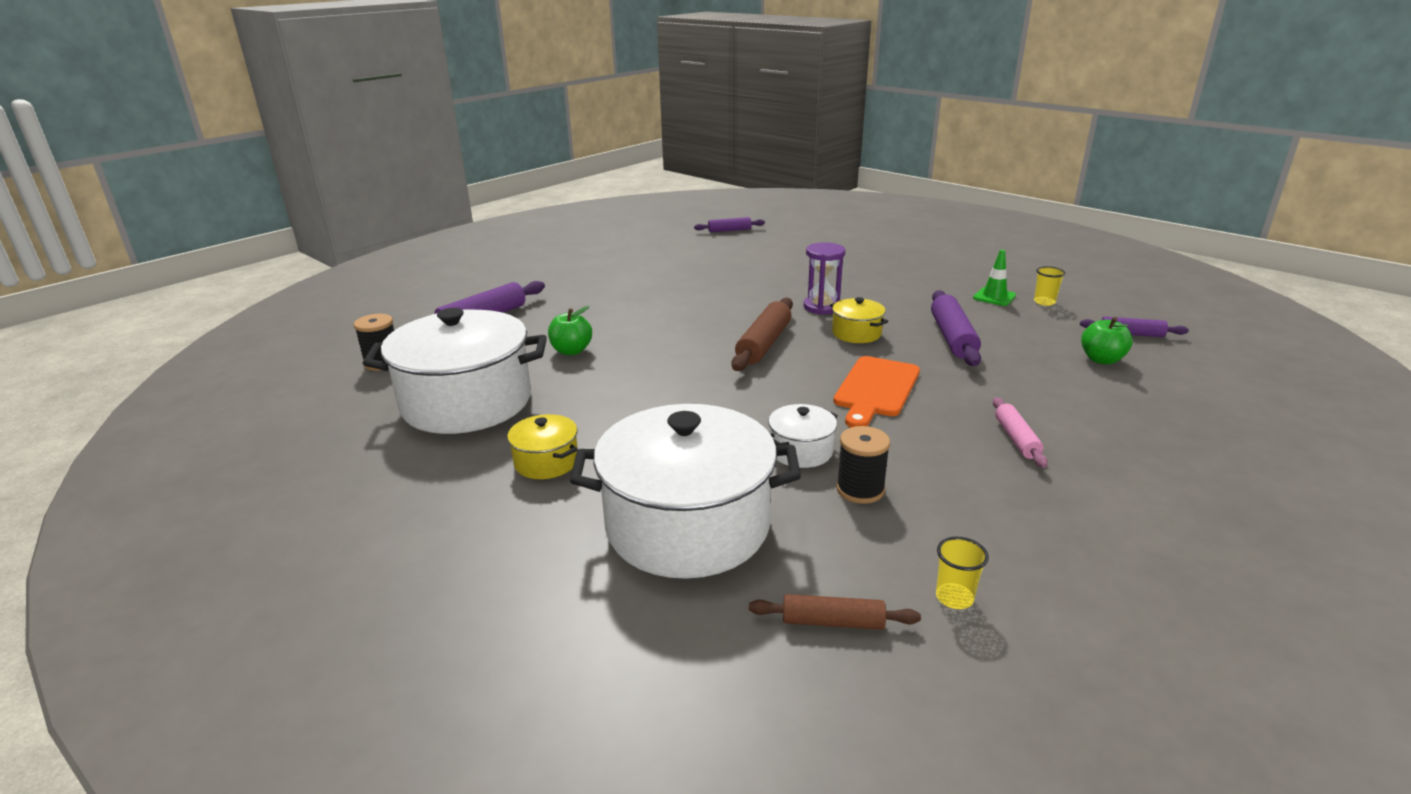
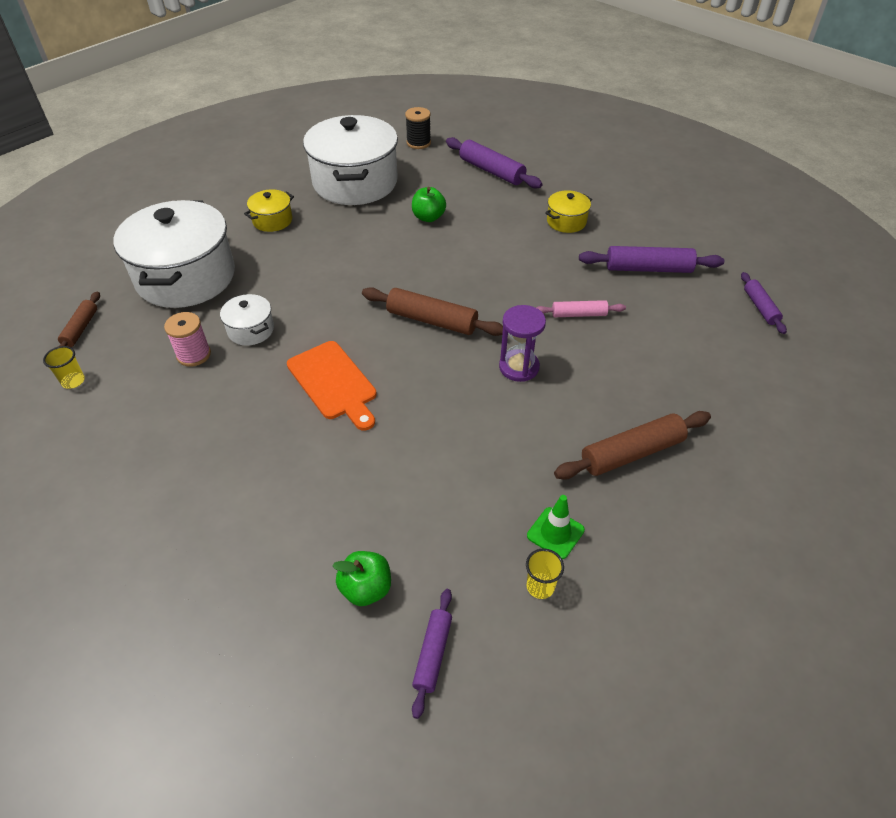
camera: 90 degrees right, 20 degrees up
(856, 333) = (451, 385): yellow pot -> yellow pot (566, 221)
(860, 490) = (194, 355): black spool -> pink spool
(875, 389) = (334, 383): orange cutting board -> orange cutting board turned 150 degrees counterclockwise
(903, 273) = (631, 453): none -> brown rolling pin
(952, 337) = (436, 461): purple rolling pin -> purple rolling pin (648, 269)
(1016, 439) = (229, 460): pink rolling pin -> pink rolling pin (579, 314)

